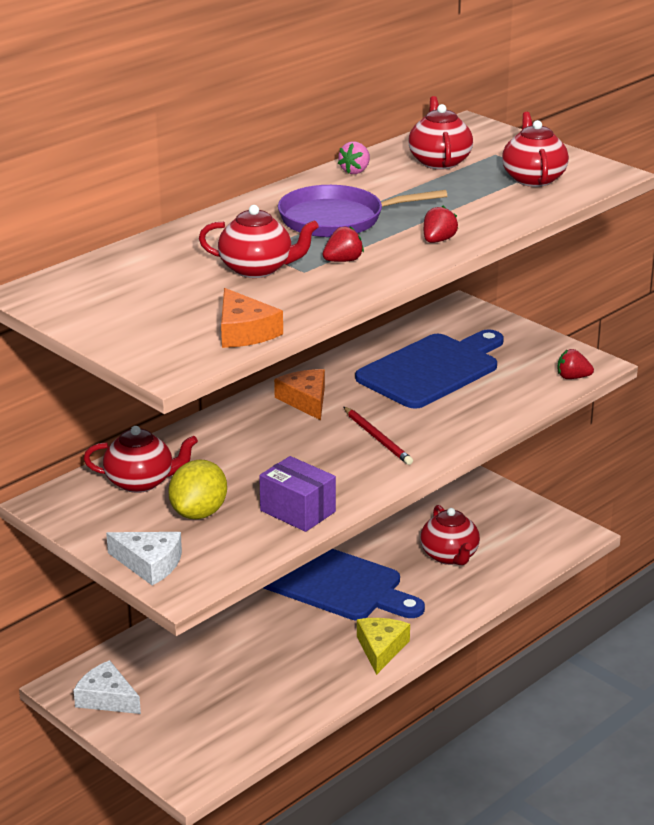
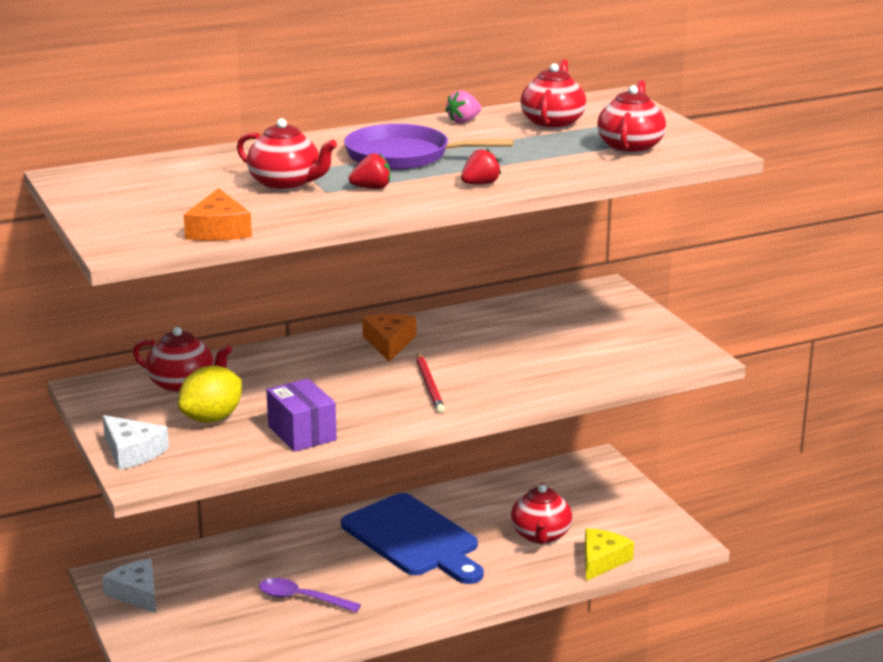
camera: 20 degrees right, 5 degrees down
(271, 667) = (302, 599): none -> purple spoon
(381, 649) = (416, 604): yellow cheese -> yellow cheese (602, 560)
(432, 370) = (532, 337): blue cutting board -> none
(572, 377) = (667, 365): red strawberry -> none

